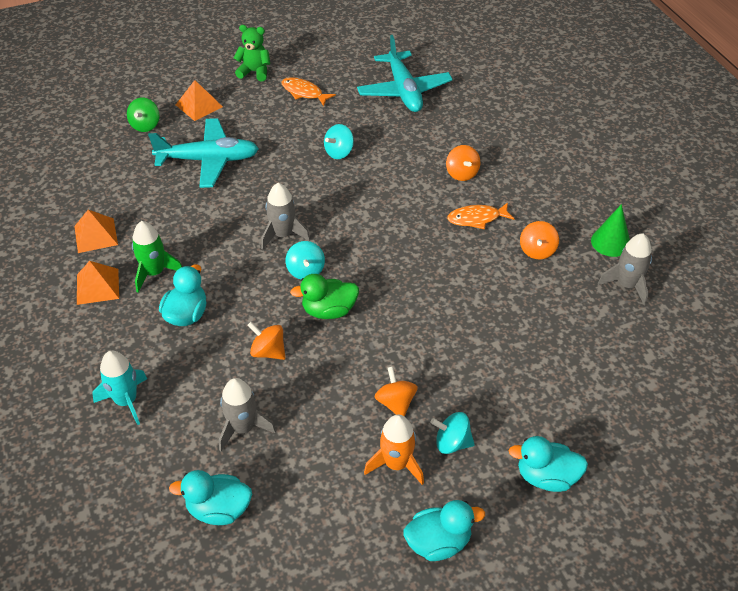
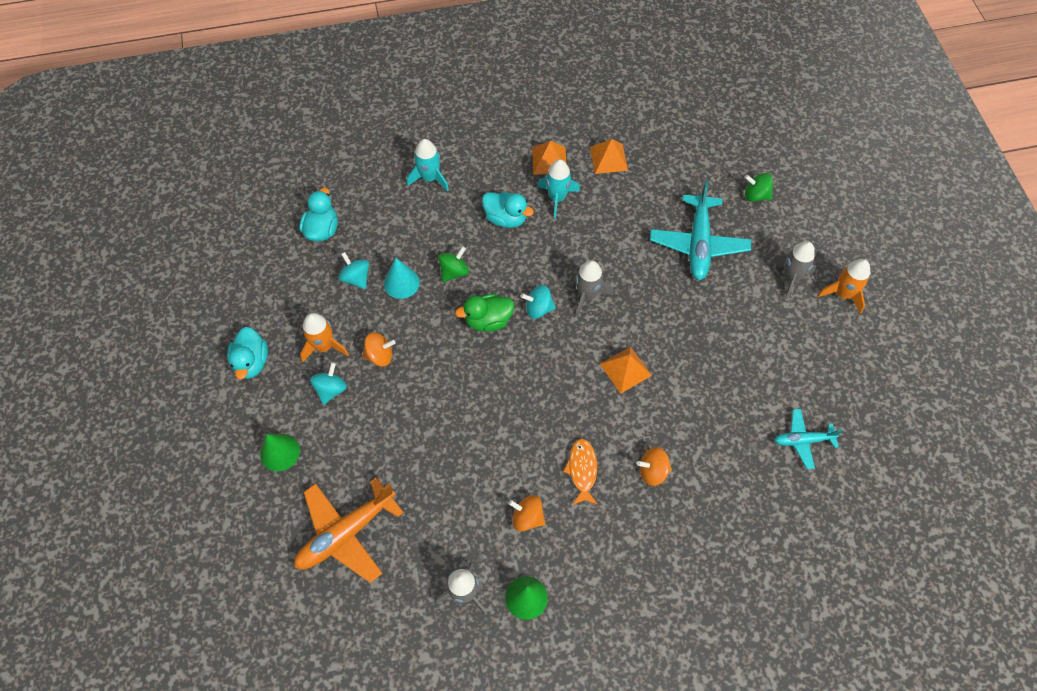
camera: 100 degrees right, 15 degrees up
(154, 273) = (557, 198): green rocket -> turquoise rocket
(199, 105) = (785, 240): orange pyramid -> orange pyramid (625, 369)
(243, 428) = (385, 249): grey rocket -> grey rocket (790, 277)
(254, 72) = (842, 294): green teddy bear -> orange rocket
(268, 351) = (454, 272): orange spinning top -> green spinning top
(291, 401) = (401, 283): none -> turquoise cone
(304, 93) = (803, 338): orange fish -> none
(329, 311) = (488, 321): green duck -> green duck turned 105 degrees counterclockwise
(339, 152) = (699, 358): turquoise spinning top -> turquoise spinning top (356, 278)
(404, 91) = (803, 440): turquoise plane -> turquoise plane, size x0.57
(546, 477) = (279, 452): turquoise duck -> green cone
(612, 390) = (346, 533): none -> orange plane

